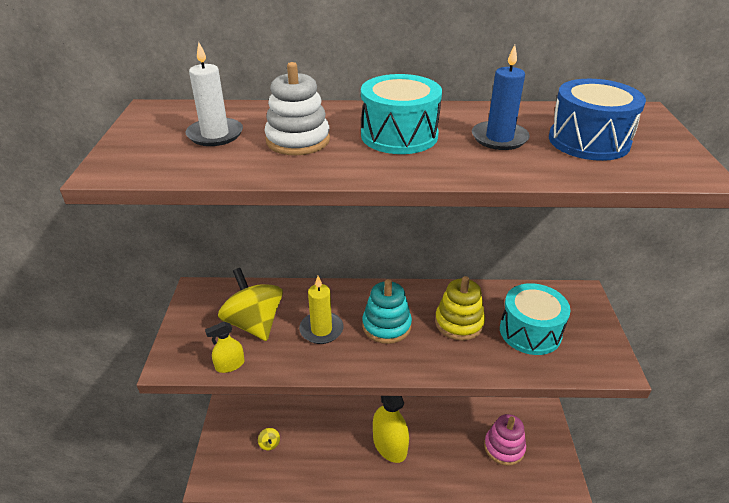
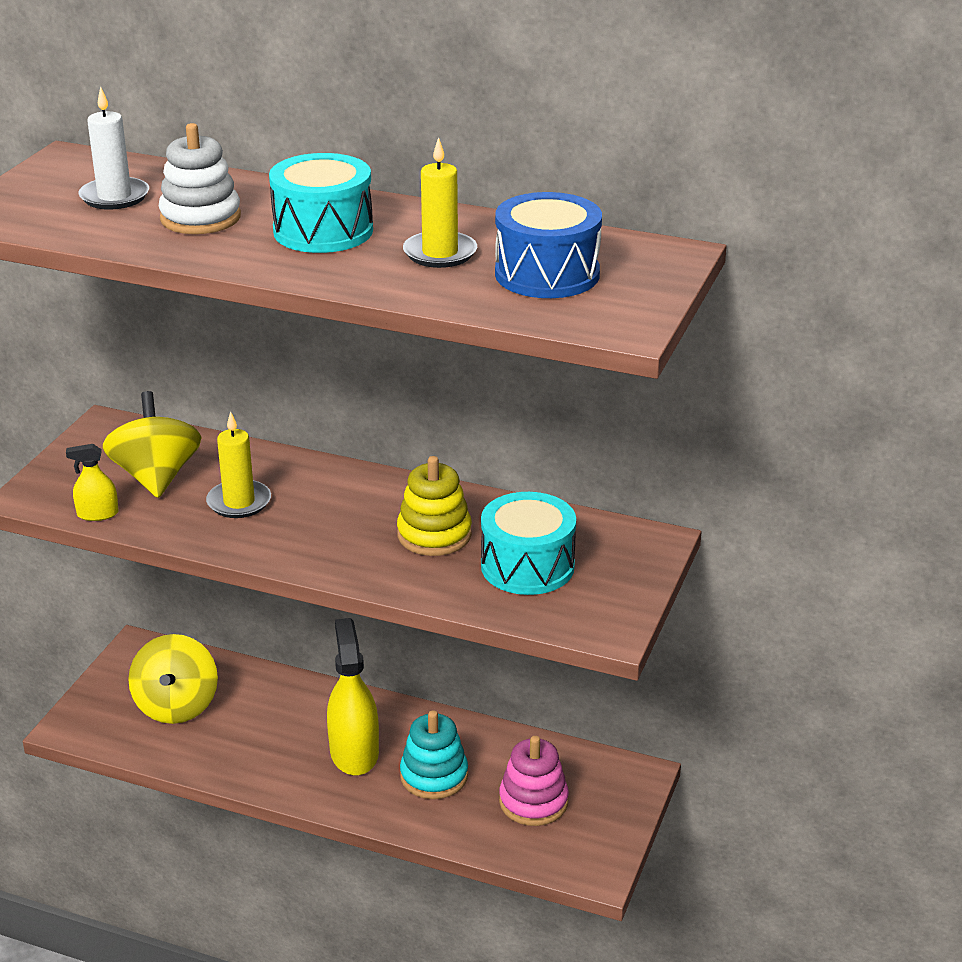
camera: 20 degrees right, 5 degrees down
(269, 444) = (176, 705): yellow spinning top -> yellow spinning top, size x2.46
(386, 326) = (330, 516): turquoise stacking toy -> turquoise stacking toy (434, 776)
(499, 138) = (440, 253): blue candle -> yellow candle

